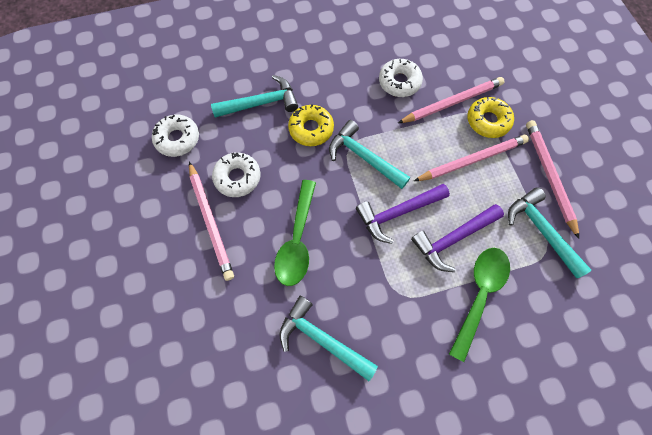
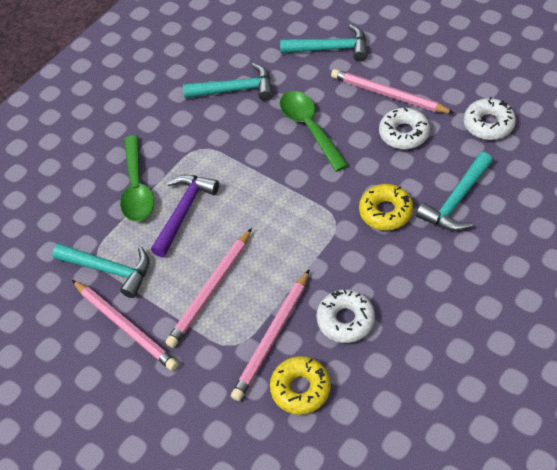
camera: 150 degrees right, 15 degrees down
(364, 157) = (314, 222): turquoise hammer -> turquoise hammer (330, 49)
(398, 213) = (245, 199): purple hammer -> none
(487, 121) = (221, 342): yellow donut -> yellow donut (300, 388)

